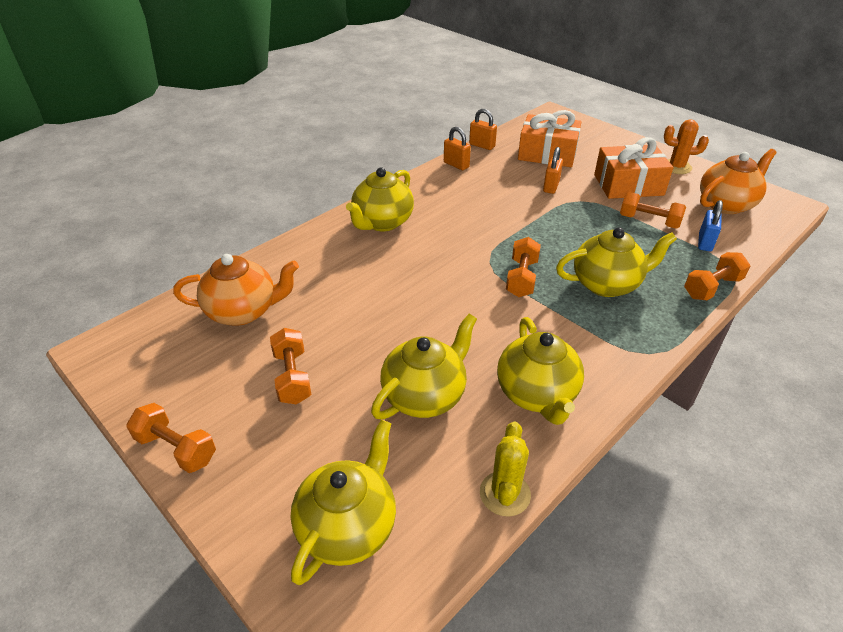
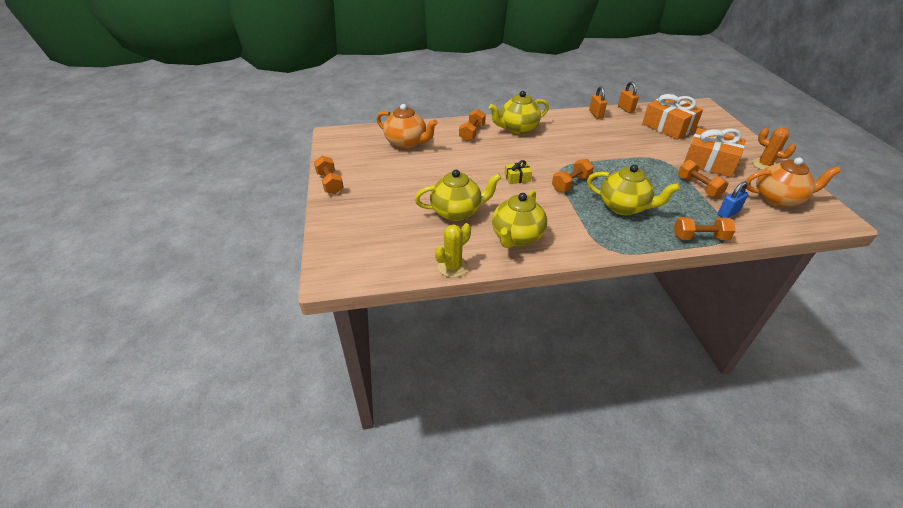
camera: 35 degrees right, 0 degrees up
(292, 377) = (402, 178): orange dumbbell -> orange dumbbell (472, 133)
(348, 526) = (370, 243): yellow teapot -> none
(452, 299) = (517, 178): none -> yellow gift
(551, 186) = (648, 145): orange padlock -> none

